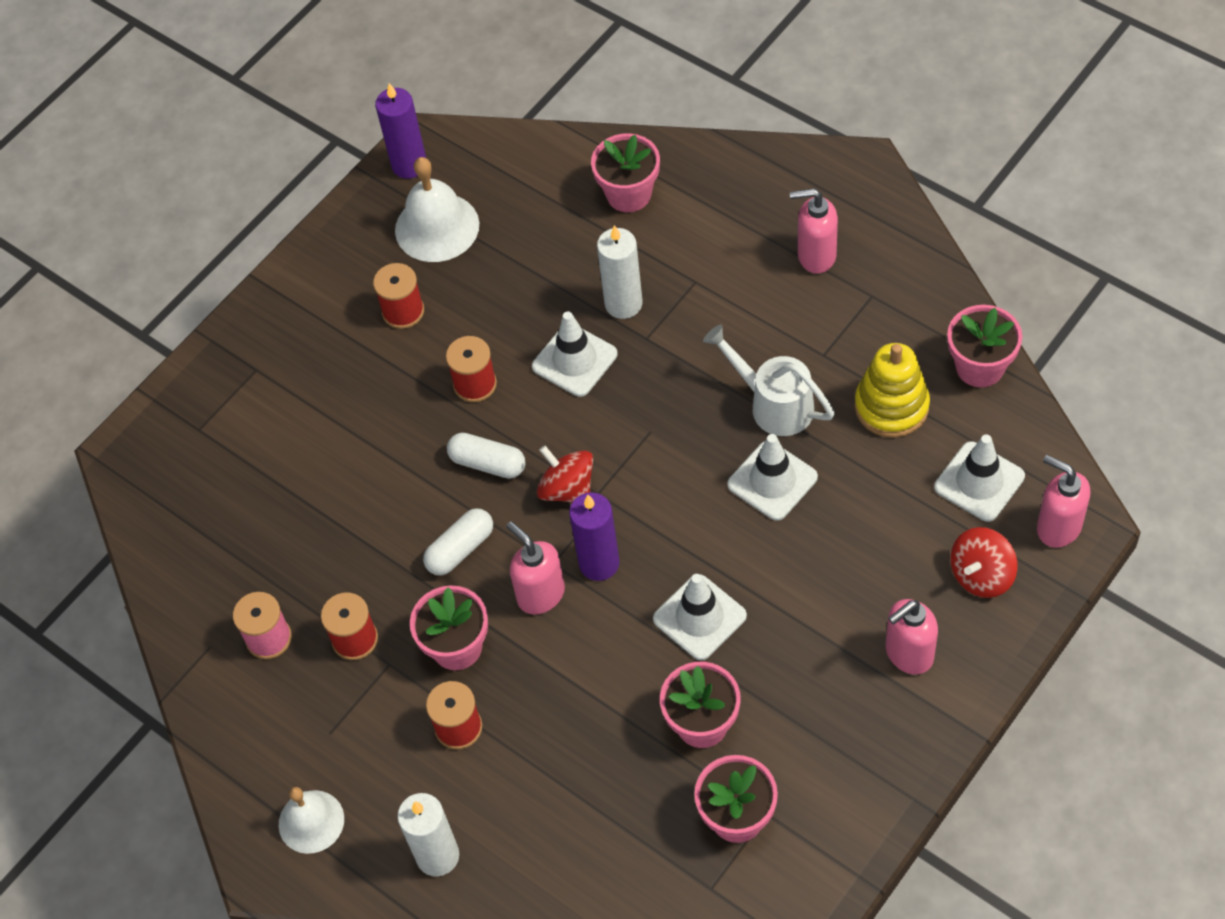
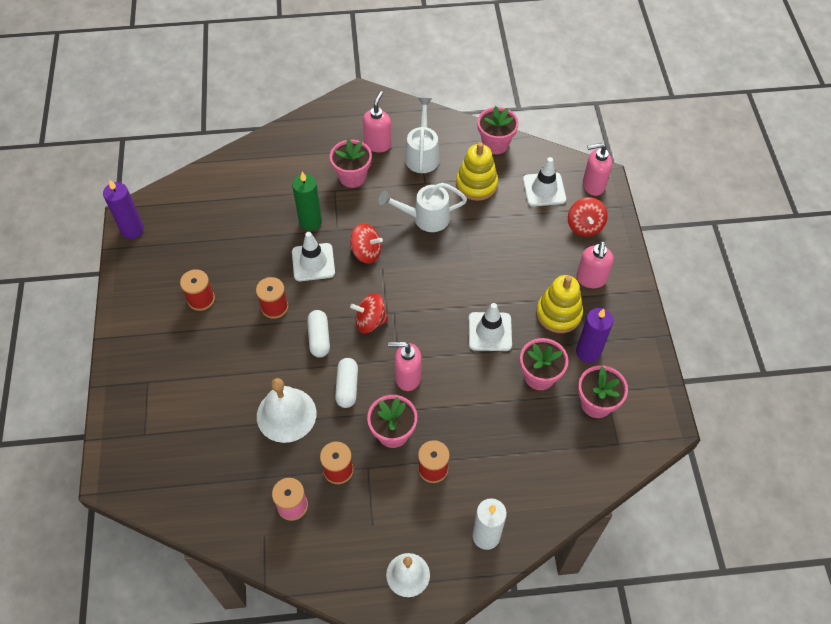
camera: 50 degrees left, 0 degrees up
(437, 227) = (178, 249): white bell -> white bell (286, 414)
(488, 463) = (319, 338): white capsule -> white capsule turned 75 degrees counterclockwise
(599, 563) = (420, 343): purple candle -> purple candle (588, 352)
(623, 304) = (310, 222): white candle -> green candle
(629, 194) = (262, 173): pink flower pot -> pink flower pot (352, 177)
(652, 395) = (366, 252): none -> red spinning top
(772, 481) = (459, 250): white traffic cone -> none
(814, 664) = (558, 313): none -> yellow stacking toy
(816, 255) = (378, 144): pink soap dispenser -> pink soap dispenser turned 150 degrees clockwise
(860, 312) = (422, 155): none -> white watering can

